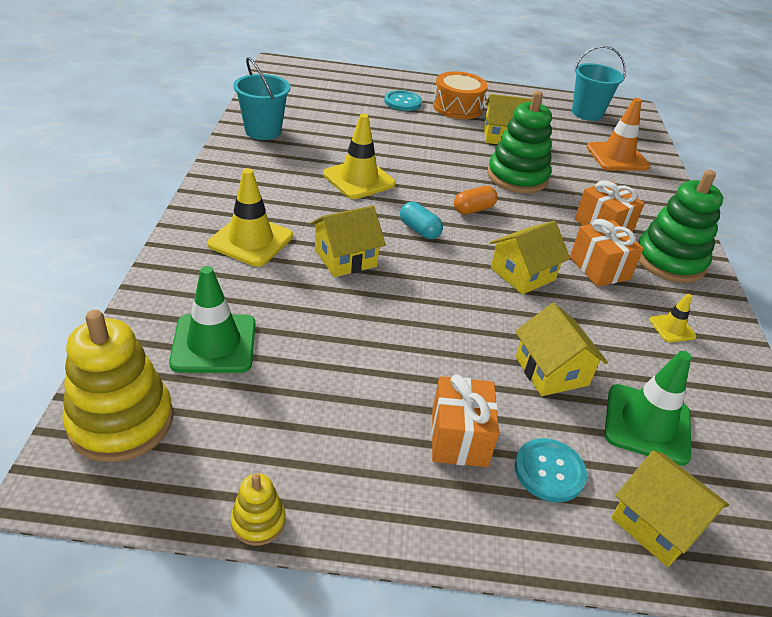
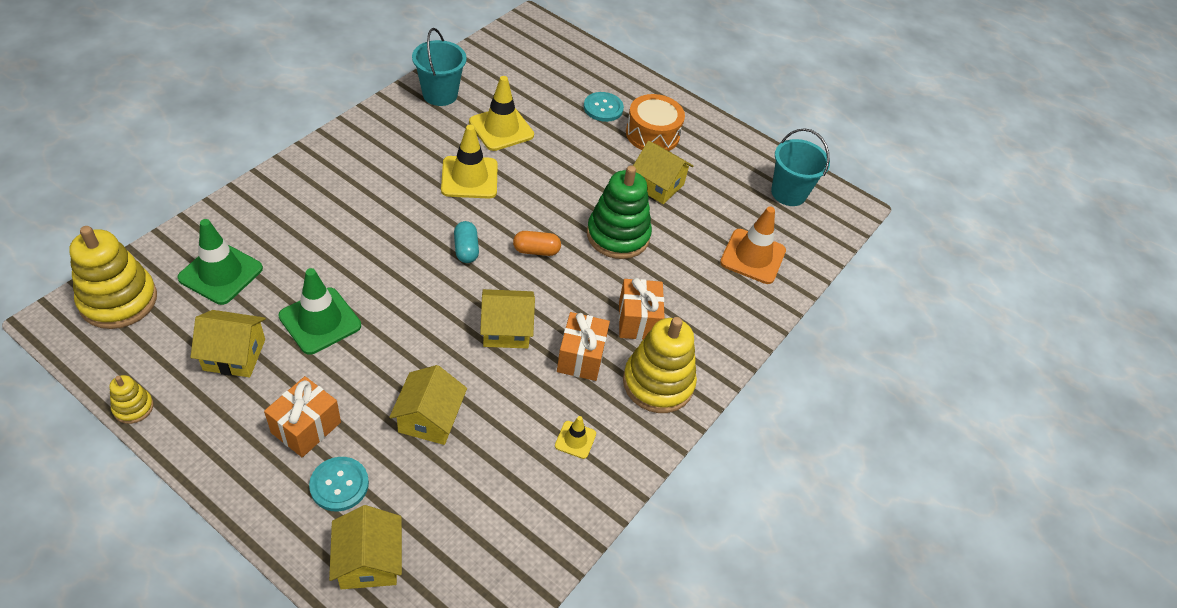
camera: 30 degrees right, 10 degrees up
(251, 240) = (325, 199): yellow traffic cone -> yellow traffic cone (501, 129)
(345, 258) = (379, 248): yellow house -> yellow house (234, 355)
(647, 424) = (451, 497): green traffic cone -> green traffic cone (320, 321)
(669, 261) = (658, 383): green stacking toy -> yellow stacking toy

